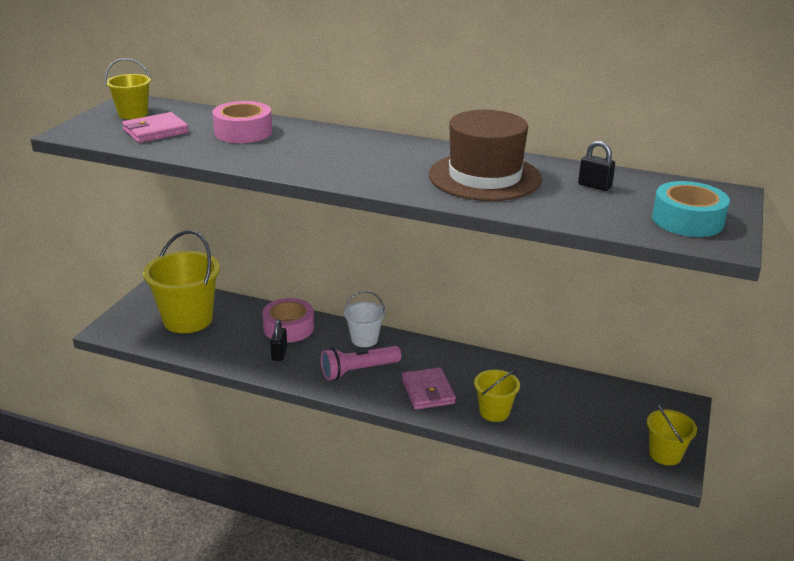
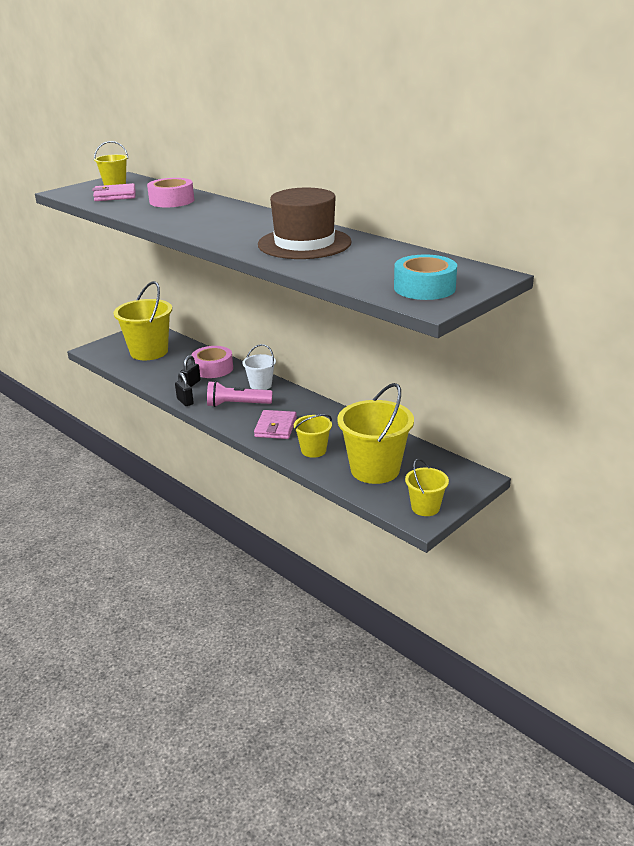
camera: 25 degrees right, 0 degrees up
(577, 420) = (375, 469): none -> yellow bucket
(594, 186) = (383, 258): black padlock -> black padlock (185, 401)

